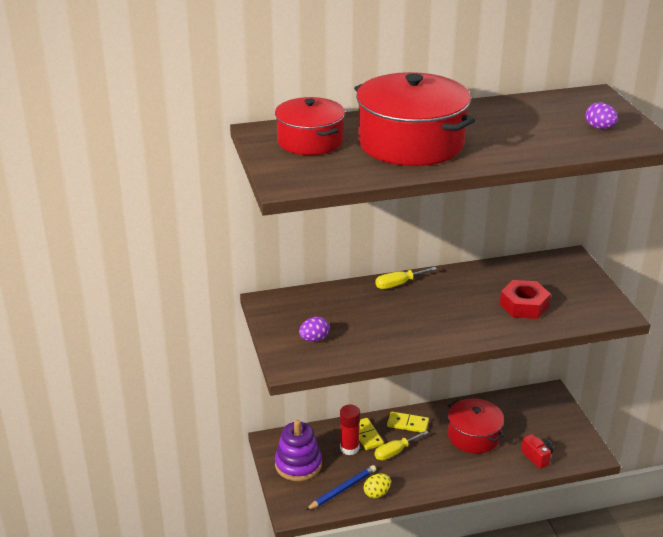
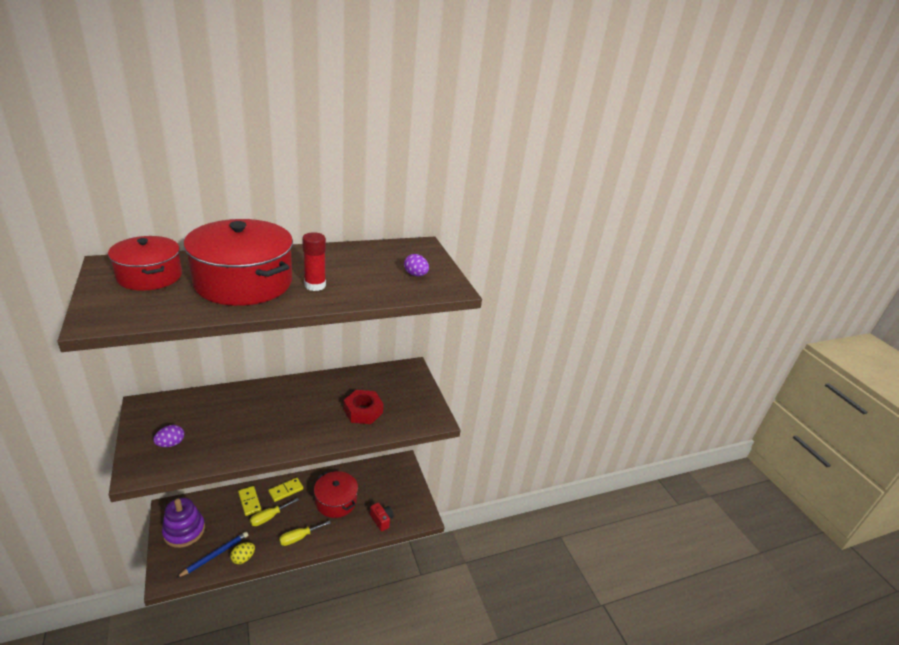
camera: 10 degrees left, 0 degrees up
(349, 448) = (232, 514): red glue stick -> red glue stick (315, 285)
(398, 284) = (265, 389): yellow screwdriver -> yellow screwdriver (299, 537)
(407, 424) = (286, 490): yellow domino -> yellow domino turned 45 degrees counterclockwise

